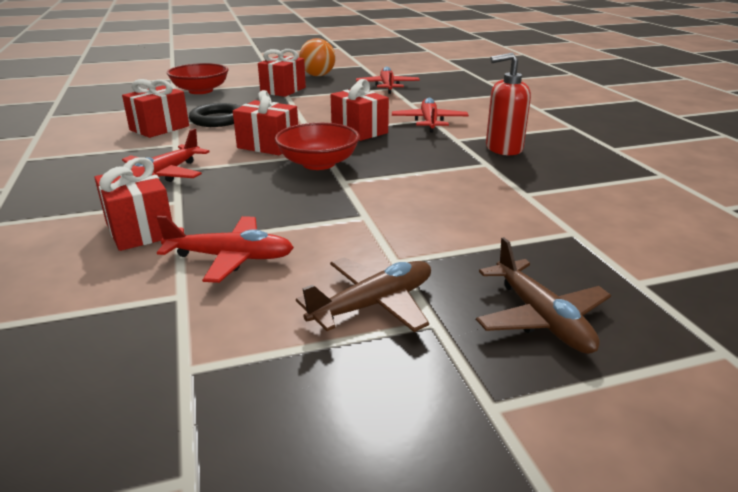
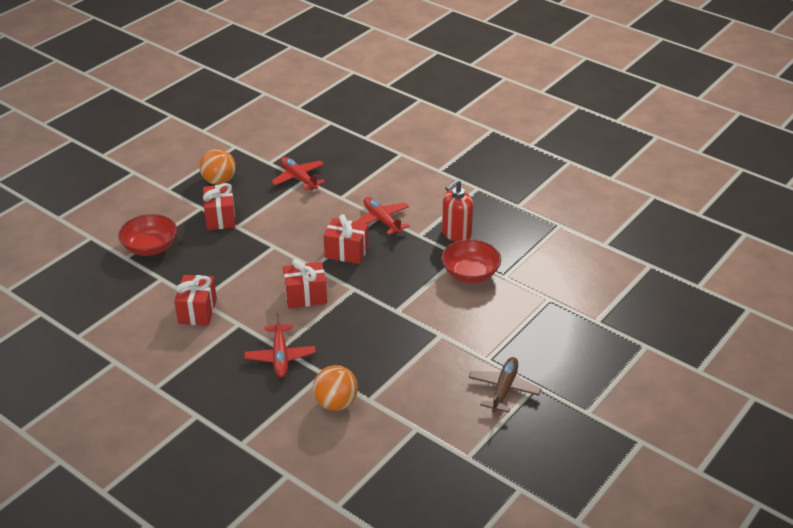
camera: 35 degrees left, 10 degrees up
(140, 230) = (336, 403): red gift -> orange ball
(218, 119) = (226, 281): black ring -> none
(231, 258) = (409, 396): red plane -> none
(318, 163) = (362, 300): red bowl -> red bowl (470, 273)
(541, 318) = (574, 362): brown plane -> none

